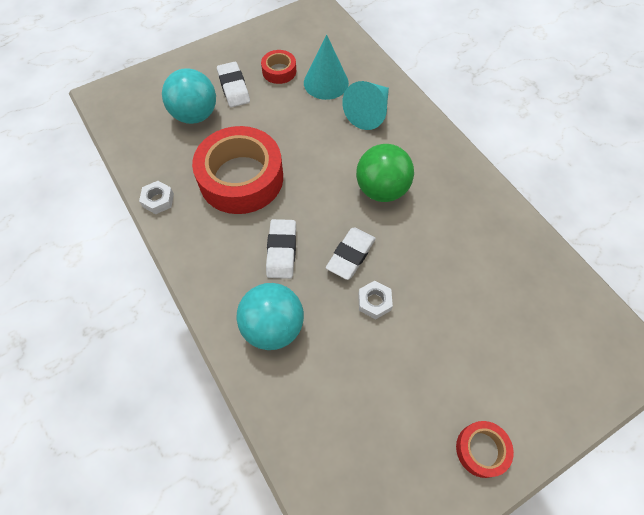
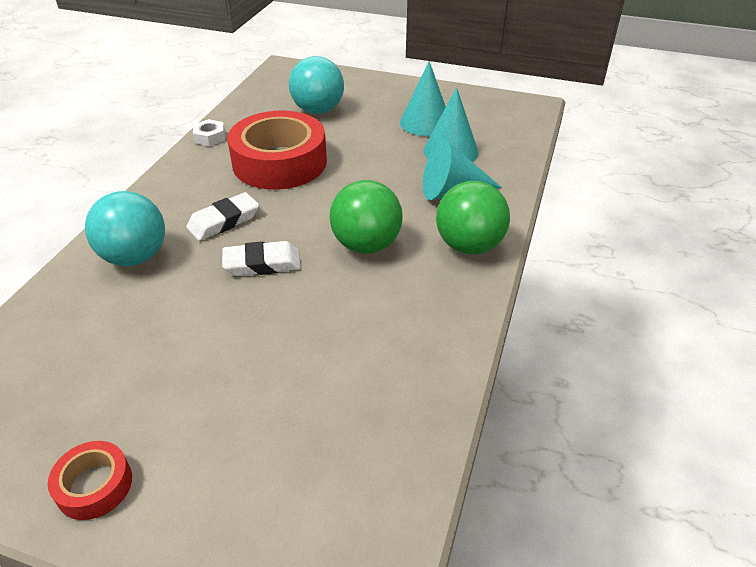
camera: 50 degrees right, 20 degrees down
(233, 88) = (373, 112): white eraser -> none
(279, 71) = (425, 122): red tape -> turquoise cone
(374, 302) = (221, 306): white nut -> none
(427, 142) = (469, 245): none -> green ball

